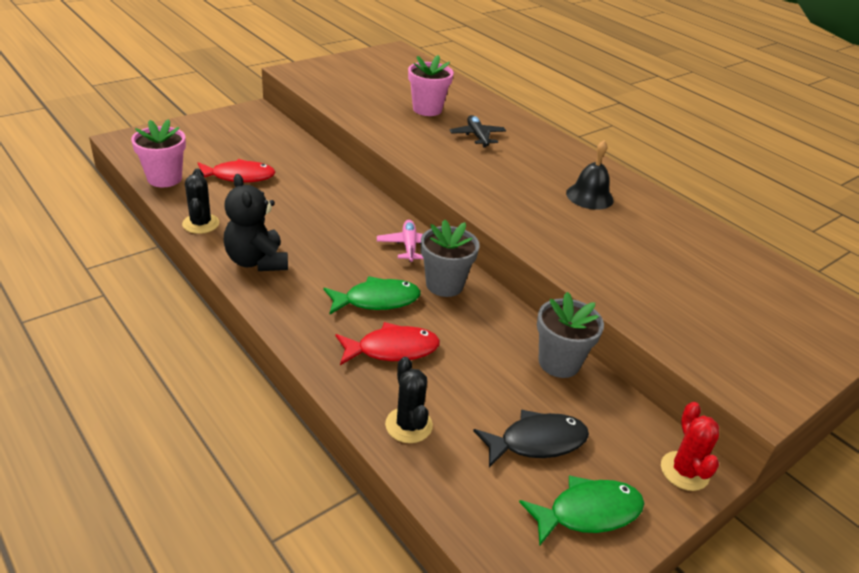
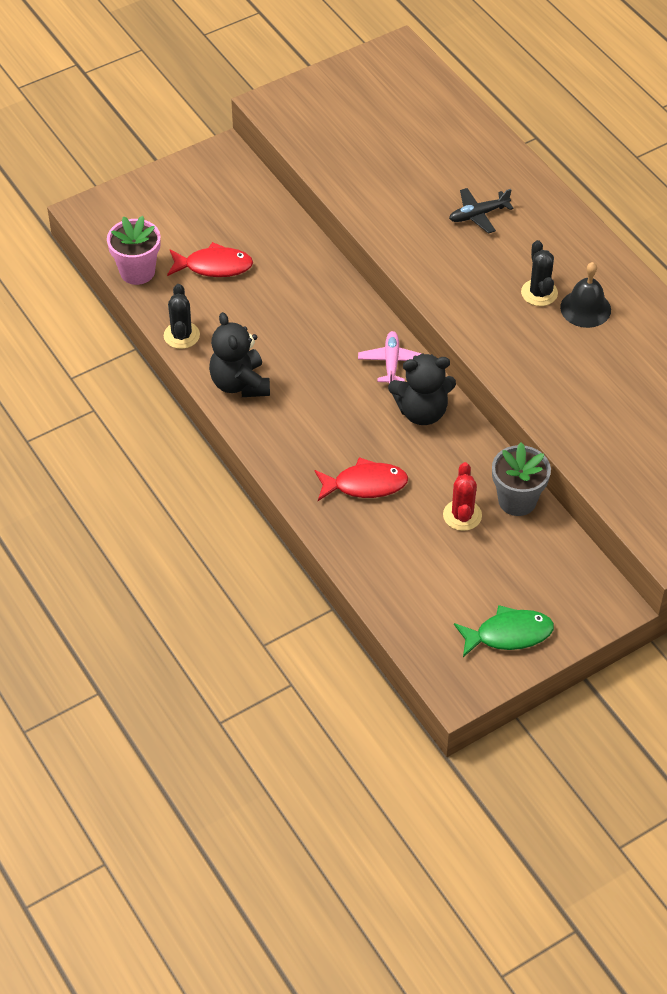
camera: 10 degrees right, 15 degrees up
(377, 300) = (354, 430): green fish -> none
(408, 425) = (373, 558): black cactus -> black cactus (539, 293)
(427, 109) = (425, 169): pink flower pot -> none
(444, 285) = (422, 412): grey flower pot -> black teddy bear
(477, 136) = (478, 215): black plane -> black plane turned 105 degrees counterclockwise
(537, 442) = (480, 575): black fish -> none
(684, 471) = (600, 604): red cactus -> red cactus (462, 515)

